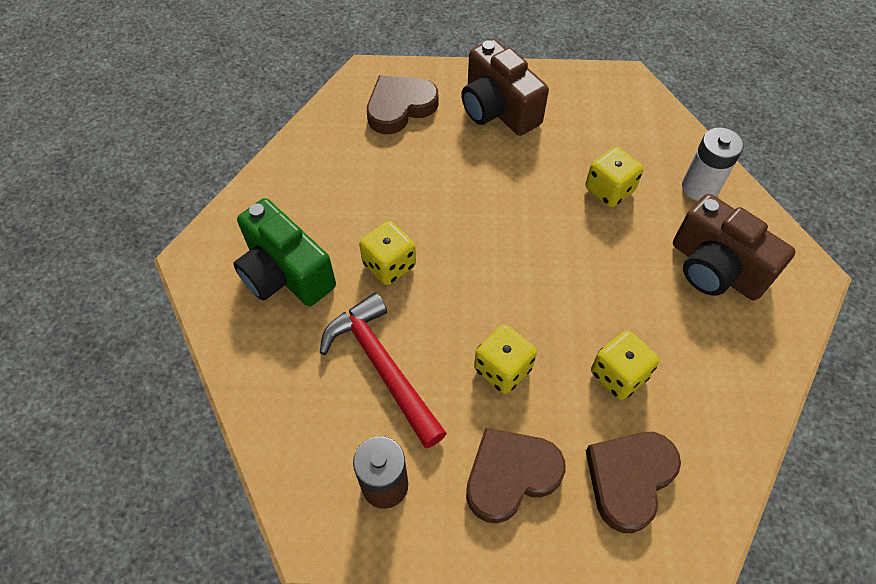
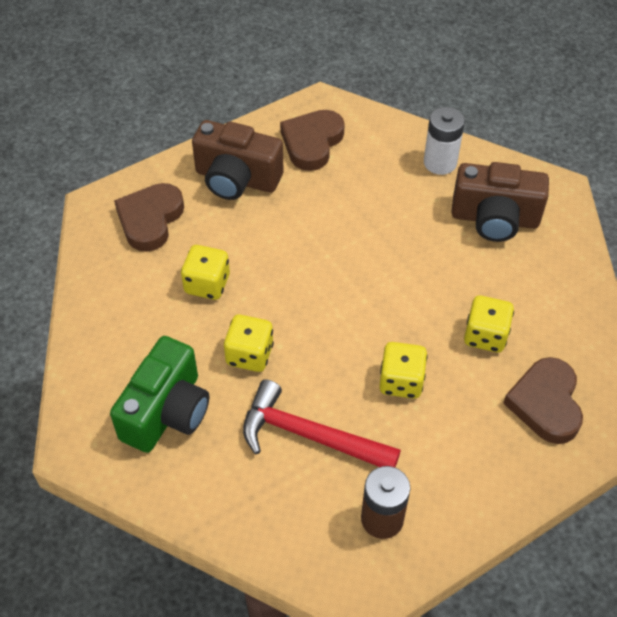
camera: 35 degrees left, 5 degrees down
(285, 273) = (167, 412): green camera -> green camera turned 75 degrees counterclockwise
(510, 475) = (465, 453): brown heart -> brown heart (312, 142)
(609, 190) = (375, 200): yellow dice -> yellow dice (207, 284)

